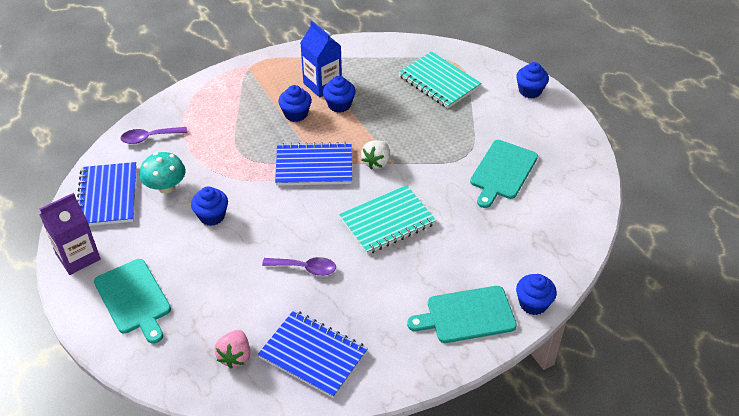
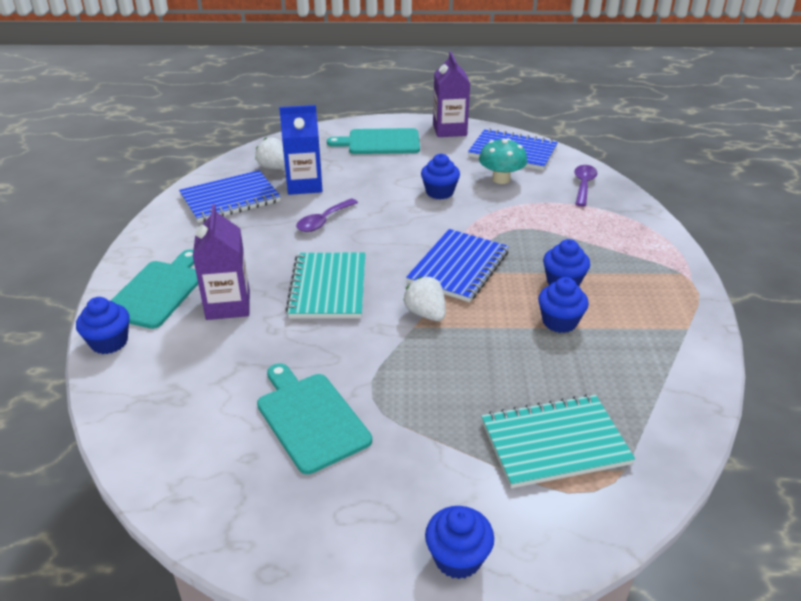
camera: 120 degrees right, 10 degrees down
(235, 356) = (274, 168): pink strawberry -> white strawberry
(322, 84) = (613, 321): blue carton -> blue carton (304, 185)
(447, 264) = (228, 305): none -> purple carton

